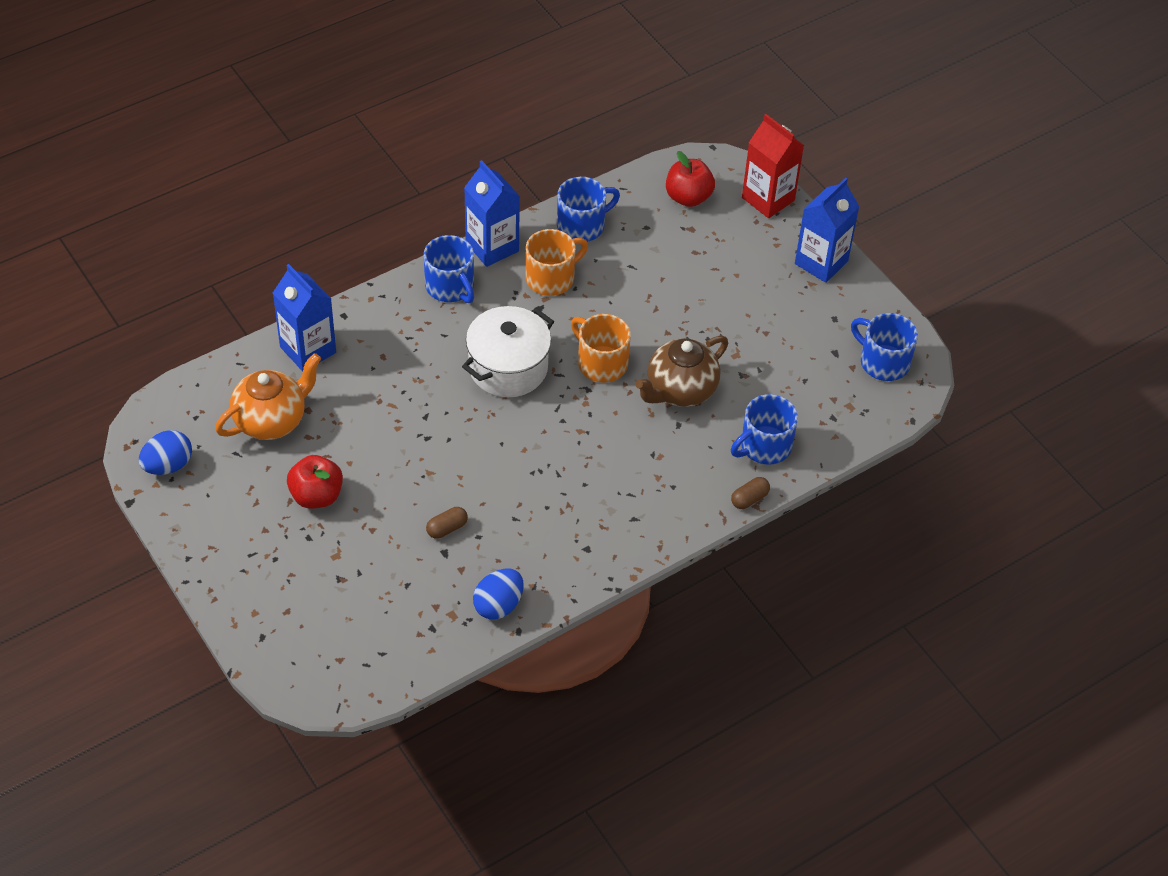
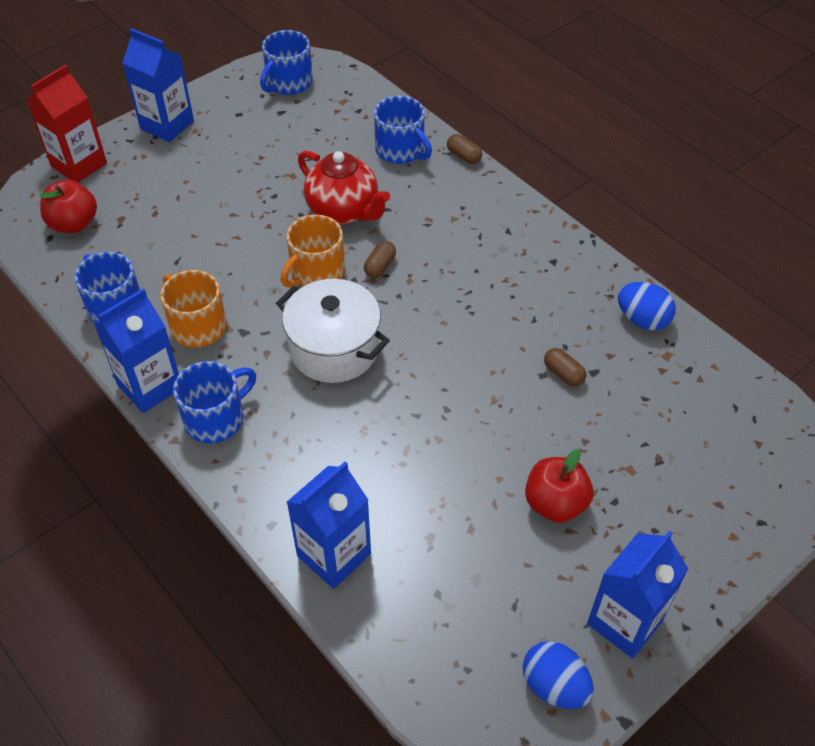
camera: 95 degrees left, 0 degrees up
(203, 519) = (625, 621): none -> blue carton
(271, 420) = (454, 574): orange teapot -> none
(601, 410) = (380, 266): none -> brown capsule
(680, 391) = (344, 210): brown teapot -> red teapot

